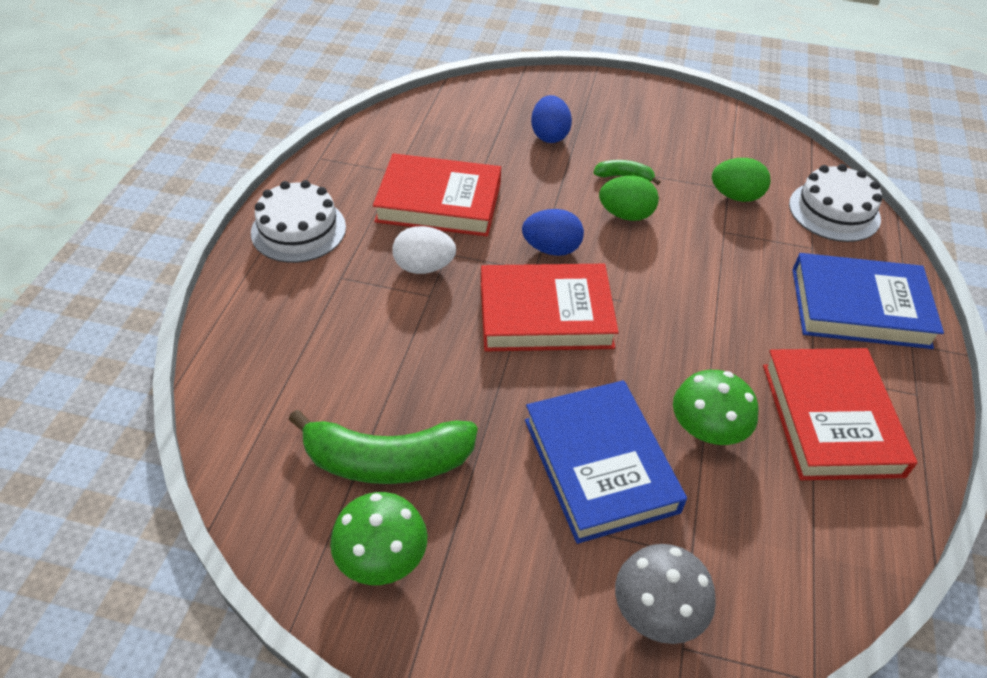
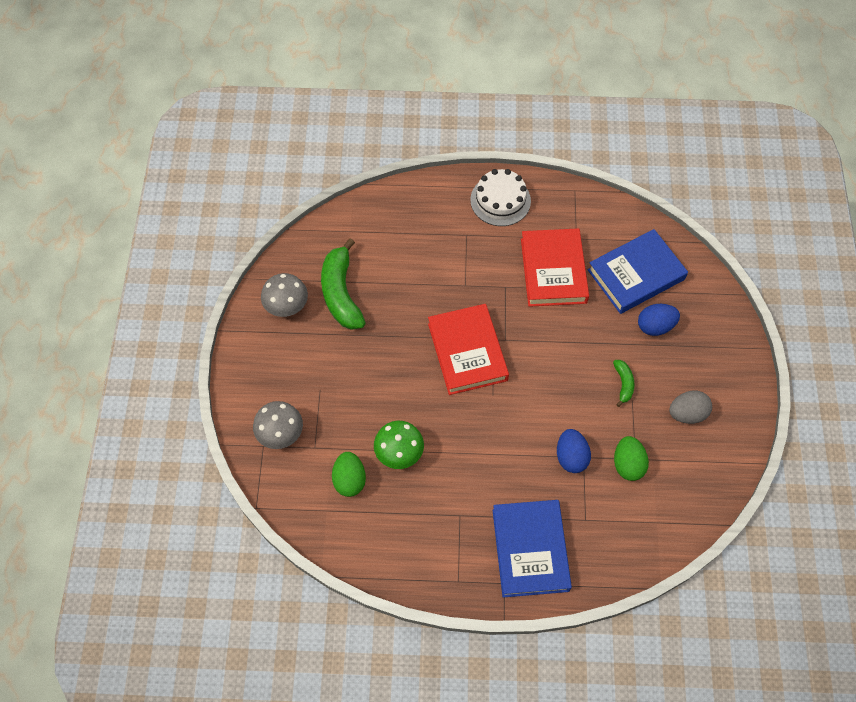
camera: 80 degrees right, 15 degrees up
(382, 557) = (286, 305): green mushroom -> grey mushroom
(424, 267) = (488, 276): white egg -> none
(551, 249) = (528, 346): blue egg -> blue egg (571, 457)
(600, 465) = (361, 396): blue book -> blue book (636, 274)
(626, 215) = (579, 389): green egg -> green egg (349, 480)
(671, 137) = (687, 413): none -> grey egg
(830, 419) = (424, 524): red book -> none
(834, 211) = (634, 538): white cake -> none

